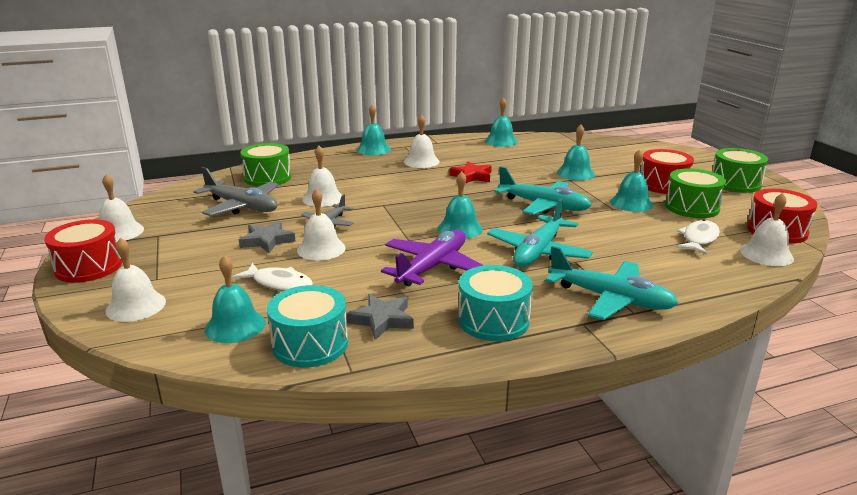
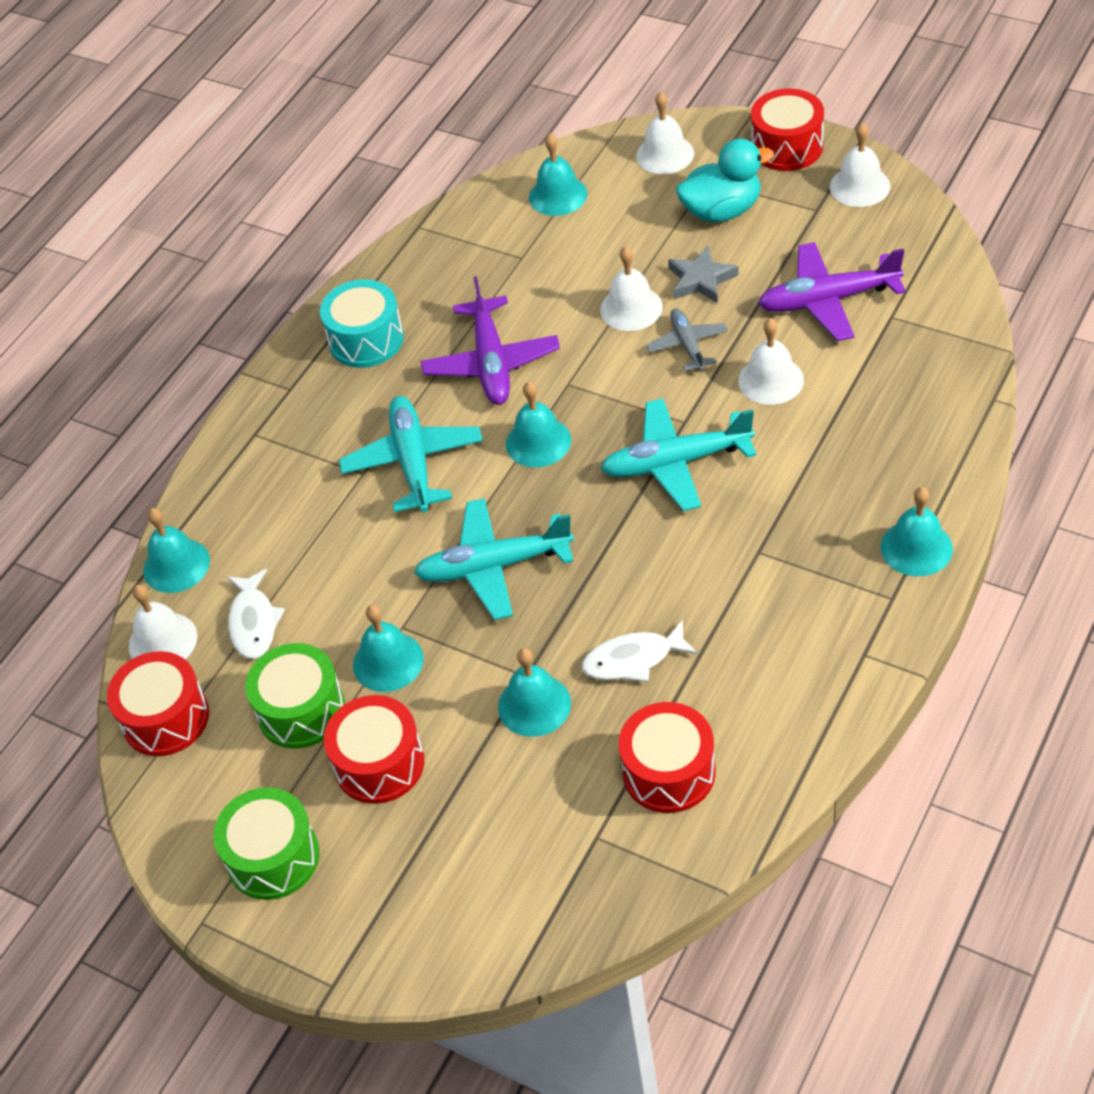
camera: 145 degrees right, 25 degrees up
(188, 260) = (722, 211): none -> turquoise duck
(242, 206) = (827, 300): grey plane -> purple plane
(267, 178) = (912, 366): green drum -> none
(279, 284) = (595, 248): white fish -> white fish (633, 659)
(310, 344) = (478, 222): turquoise drum -> none
(382, 320) = (455, 277): grey star -> none
(421, 161) = (793, 565): white bell -> none
(472, 176) = (668, 576): red star -> none
(501, 141) = (770, 747): turquoise bell -> turquoise bell (176, 565)
(544, 148) = (669, 772): none -> red drum
(611, 299) = (286, 438): turquoise plane -> turquoise plane (676, 463)

